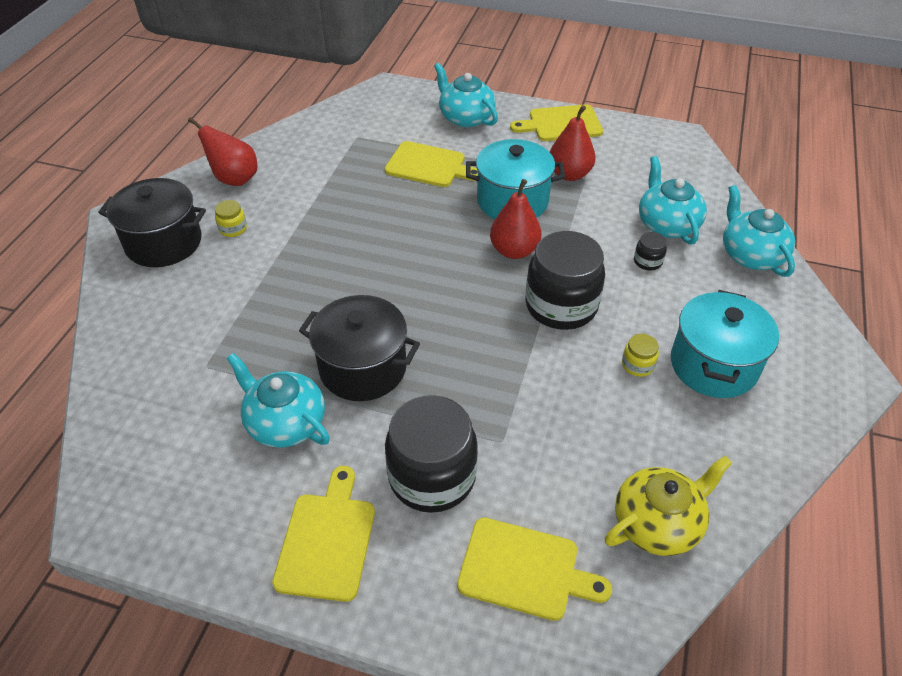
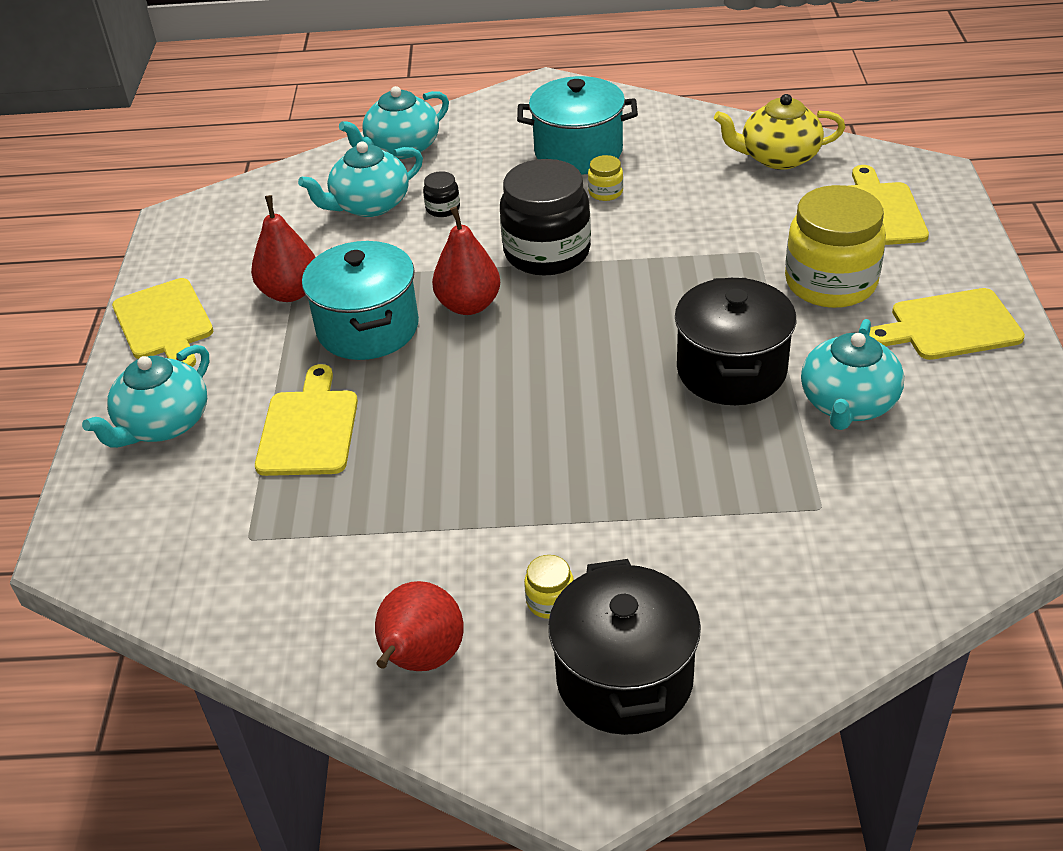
camera: 105 degrees left, 5 degrees down
(432, 476) = (830, 283): black jar -> yellow jar
(658, 523) = (778, 157): yellow teapot -> yellow teapot turned 45 degrees counterclockwise

